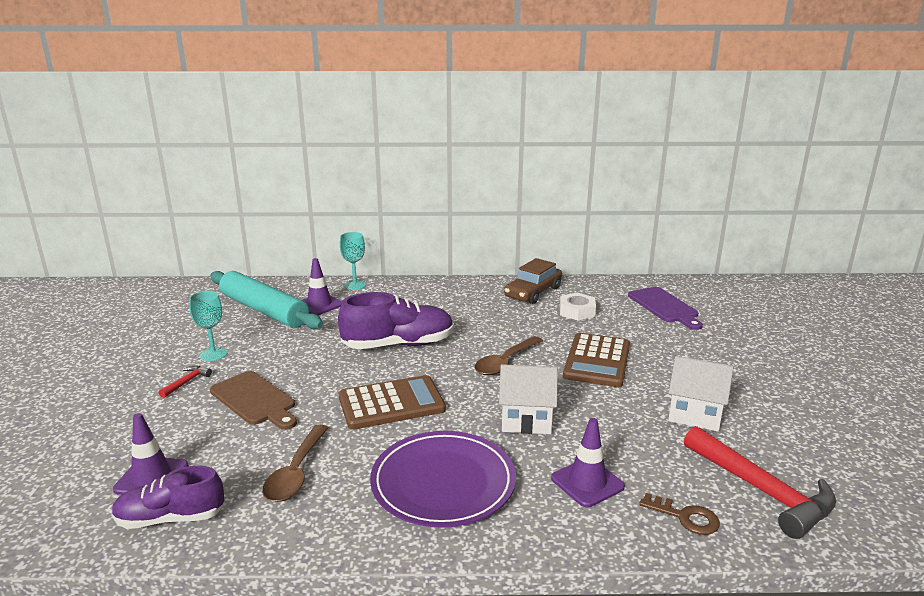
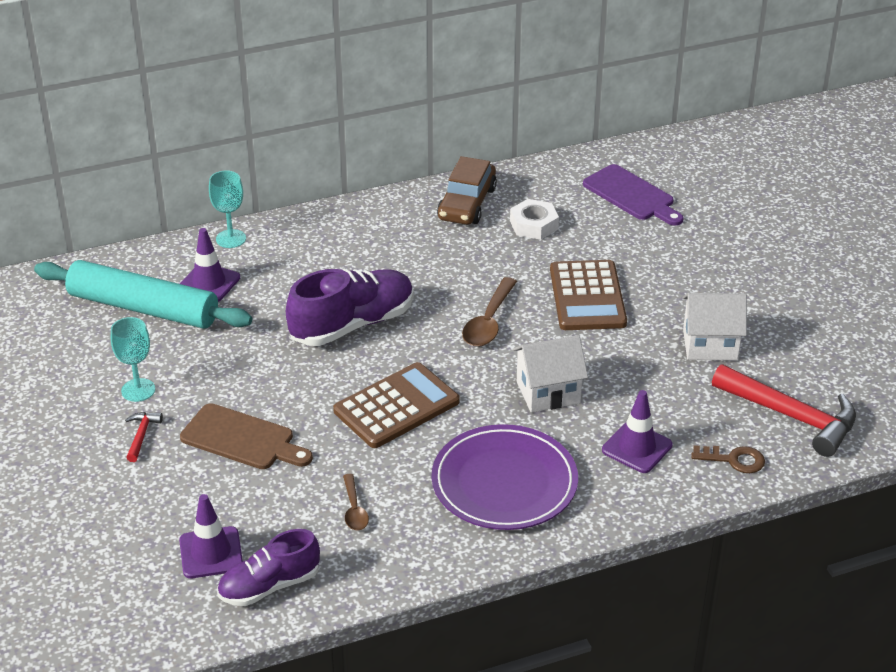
camera: 20 degrees left, 15 degrees up
(296, 472) = (354, 509): brown spoon -> brown spoon, size x0.61

